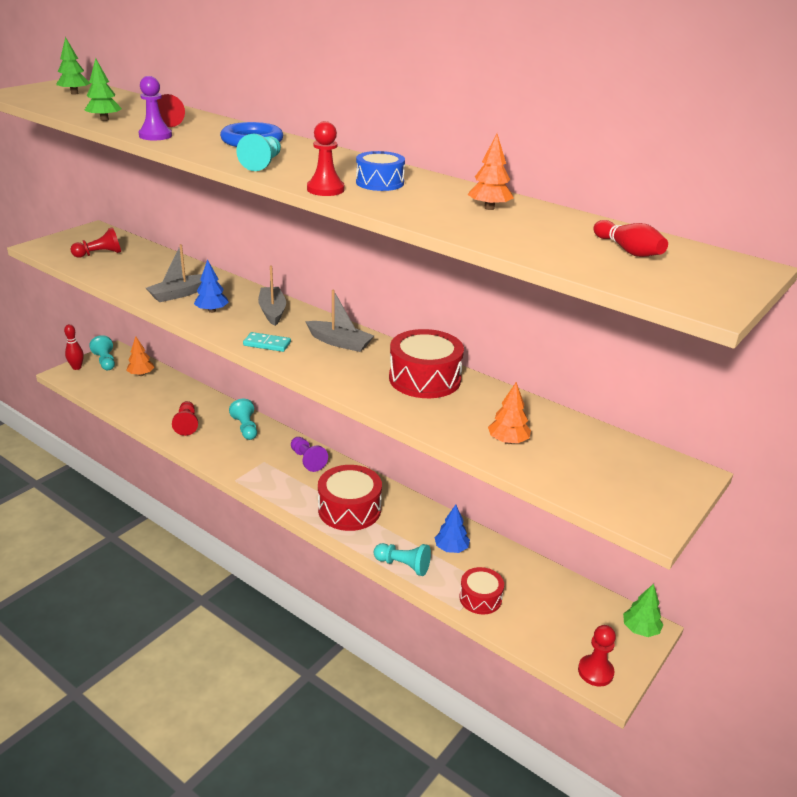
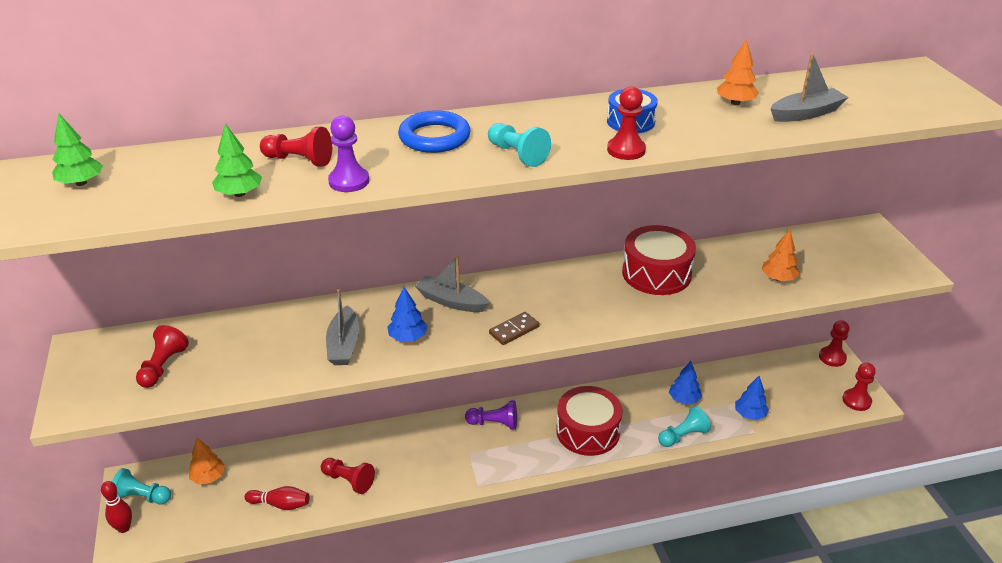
camera: 50 degrees left, 5 degrees up
(245, 428) = (400, 440): turquoise pawn -> none
(267, 344) = (514, 330): turquoise domino -> brown domino
(340, 342) = (553, 289): grey boat -> grey boat (806, 113)
(480, 598) = (749, 414): red drum -> blue tree
(628, 251) = (863, 91): red bowling pin -> red bowling pin (280, 504)
(640, 629) = (832, 357): green tree -> red pawn

